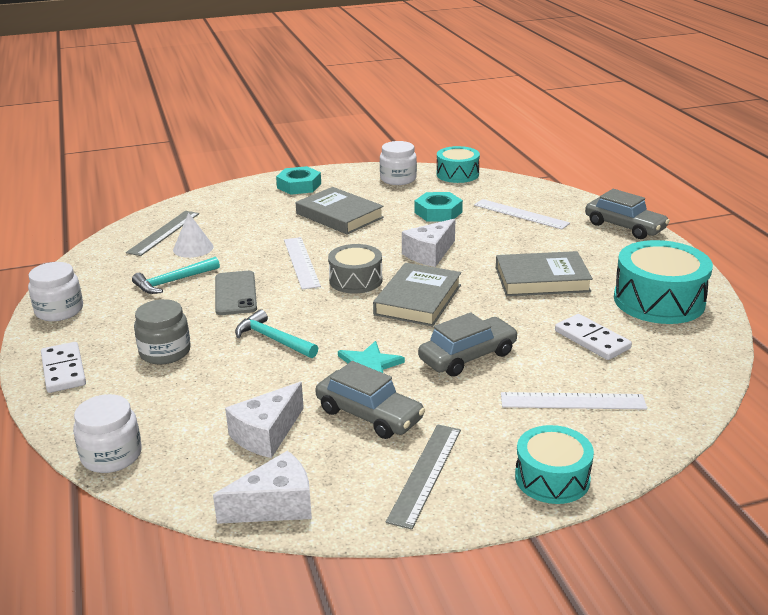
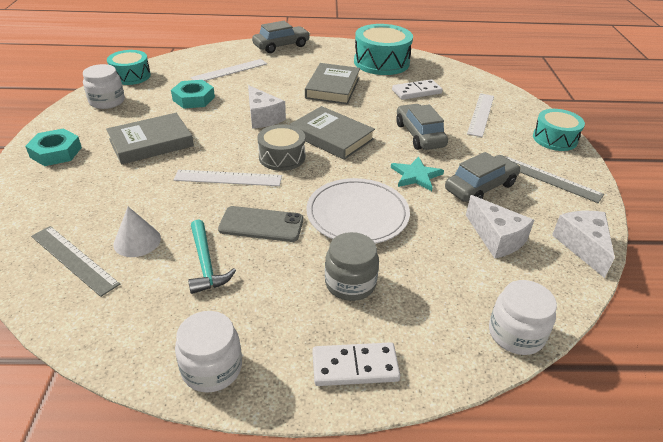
camera: 75 degrees left, 10 degrees up
(273, 339) = (357, 214): turquoise hammer -> white plate

